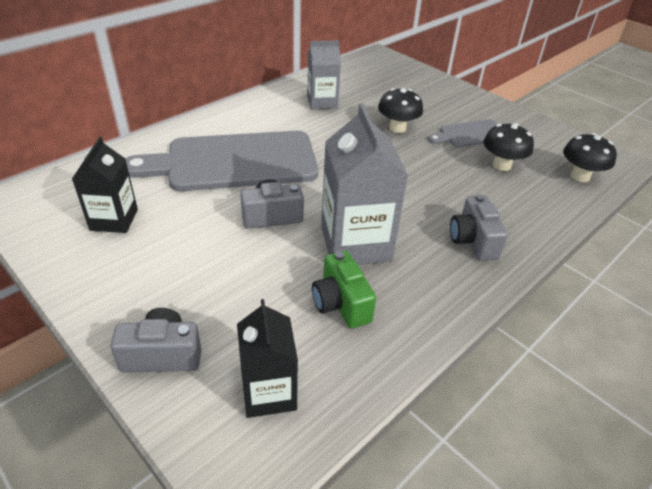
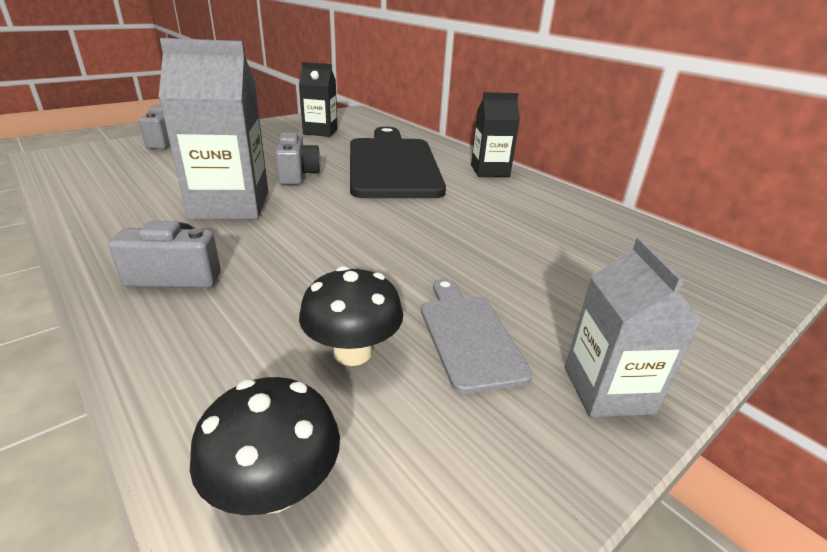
camera: 95 degrees right, 10 degrees down
(234, 162) = (392, 165): grey cutting board -> black cutting board
(269, 392) = (101, 164): black carton -> black carton (490, 171)
(322, 102) = (538, 213): grey carton -> grey carton (608, 390)
(341, 303) = (156, 192): green camera -> none
(397, 128) = (477, 260): black mushroom -> none

